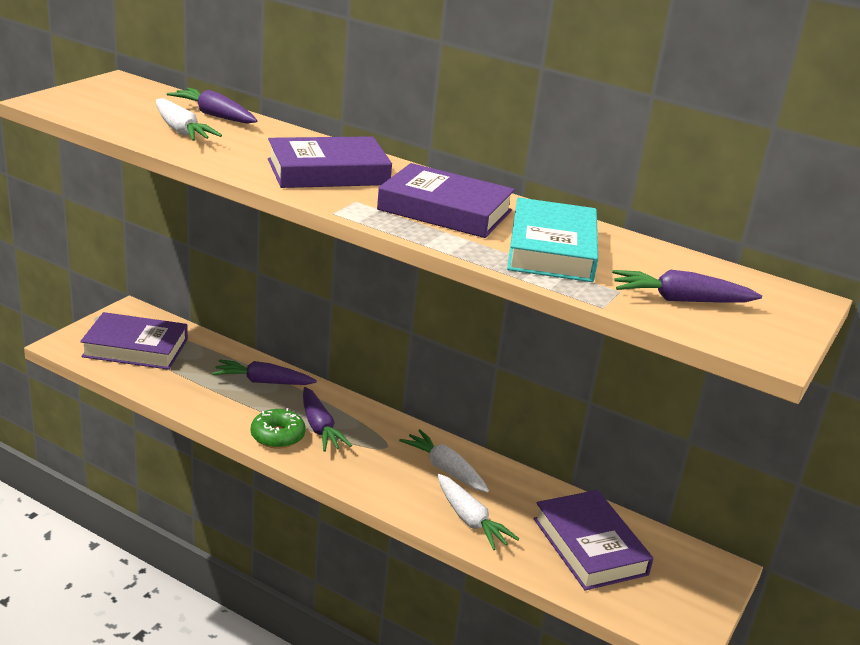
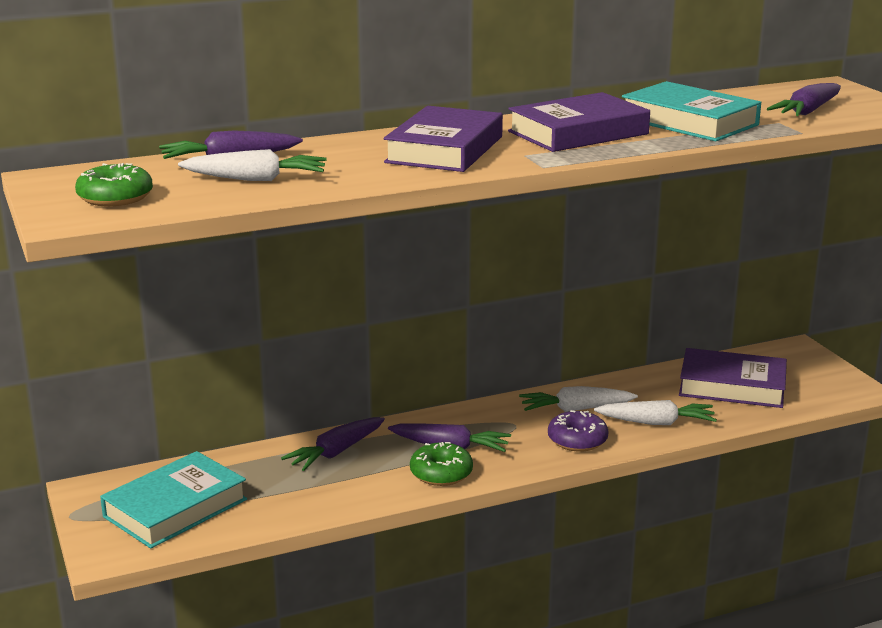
camera: 50 degrees left, 5 degrees down
(99, 104) = (115, 197): none -> green donut
(135, 348) = (175, 508): purple book -> turquoise book
(394, 485) = (577, 440): none -> purple donut

